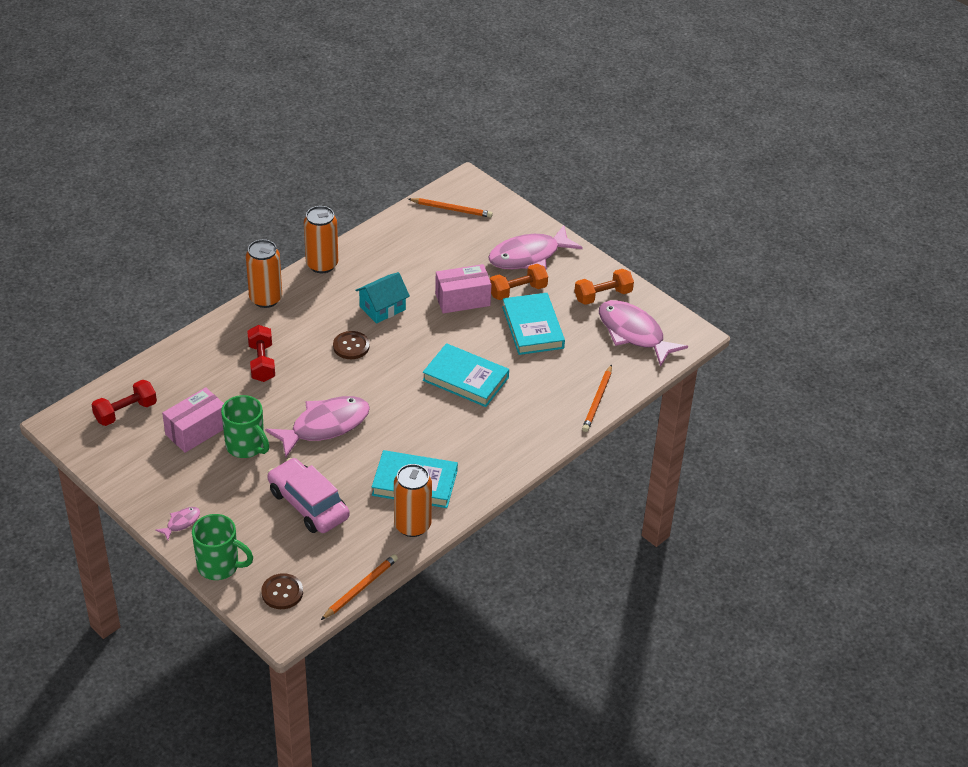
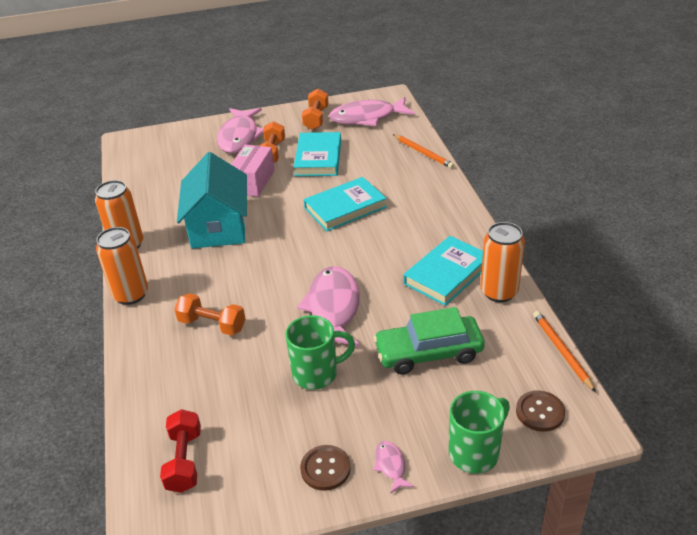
camera: 55 degrees left, 5 degrees down
(196, 430) = (263, 406): pink box -> none
(262, 362) = (212, 325): red dumbbell -> orange dumbbell
(308, 504) = (428, 353): pink car -> green car
(351, 346) = (247, 259): brown button -> brown button (325, 469)
(382, 308) = (219, 227): turquoise house -> turquoise house, size x1.73
(451, 209) = (146, 156): orange pencil -> none
(533, 327) = (318, 158): turquoise book -> turquoise book turned 75 degrees clockwise

